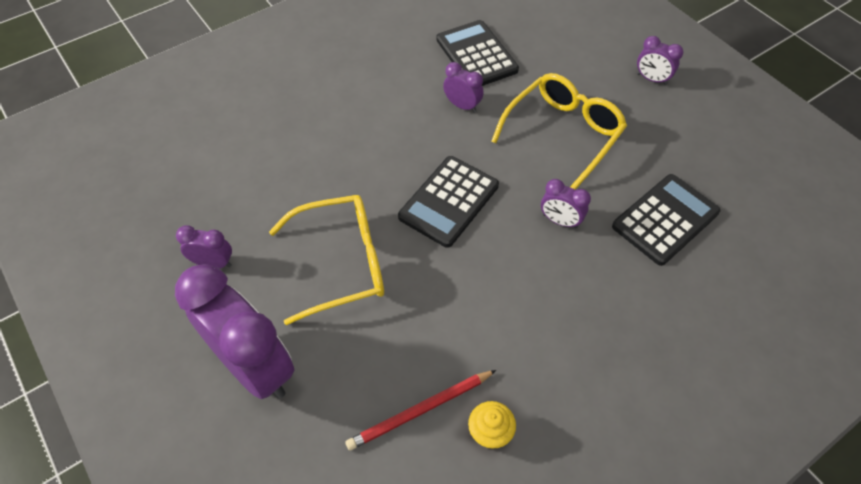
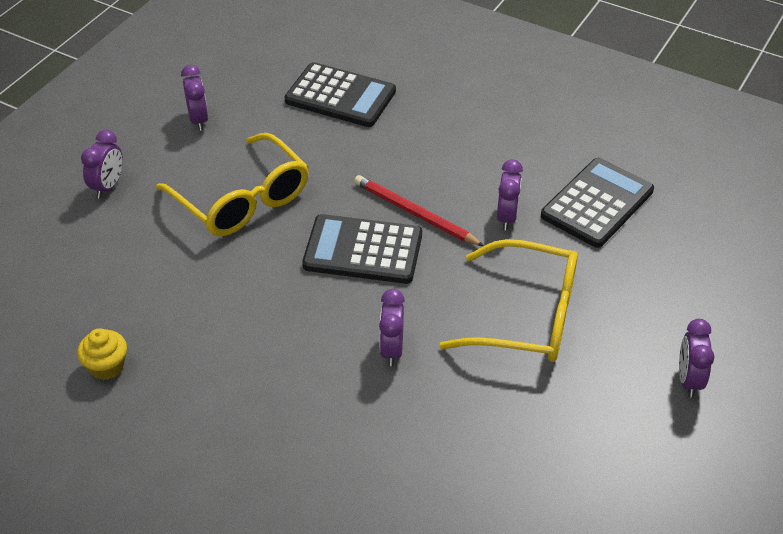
camera: 65 degrees right, 10 degrees down
(255, 366) = (108, 186): purple clock -> purple clock, size x0.45
(420, 411) = (109, 309): red pencil -> red pencil (414, 213)
(665, 219) = (453, 448): black calculator -> black calculator (340, 96)

